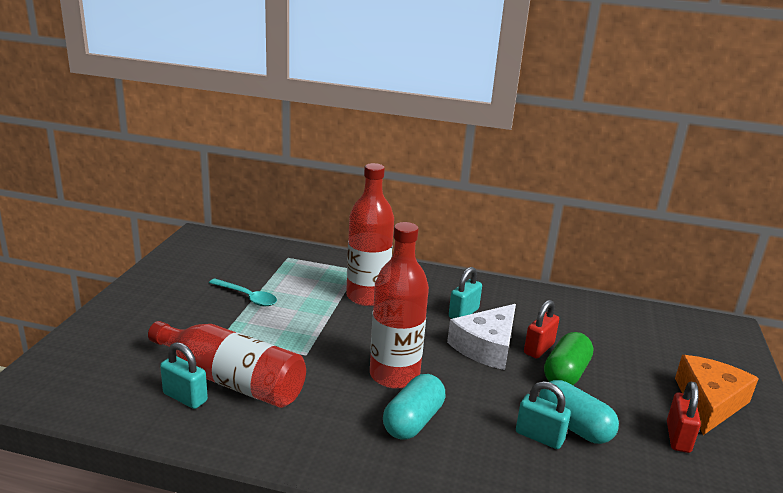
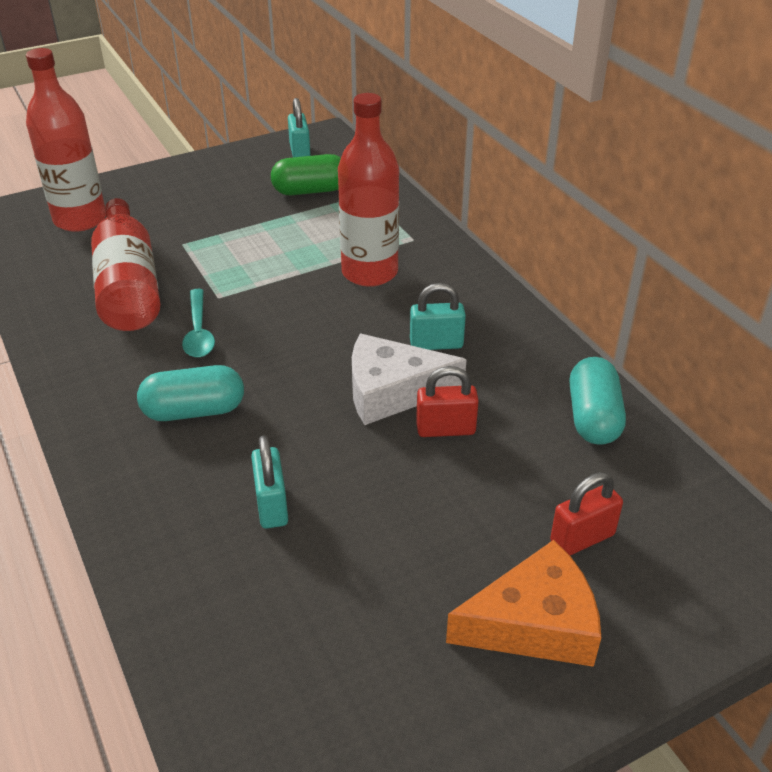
camera: 50 degrees right, 15 degrees up
(185, 397) = (78, 280): turquoise padlock -> turquoise padlock (300, 152)
(247, 297) = (263, 217): turquoise spoon -> turquoise spoon (199, 332)
(394, 375) = (254, 361): red bottle -> red bottle (80, 219)
(566, 373) = (422, 472): green capsule -> green capsule (310, 191)
(574, 426) = (323, 523): turquoise capsule -> turquoise capsule (593, 417)
(678, 437) = (411, 620): red padlock -> red padlock (582, 538)

